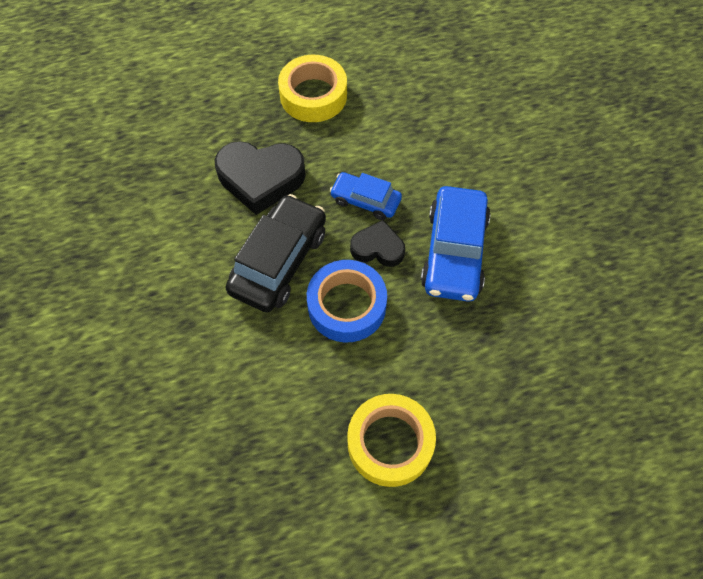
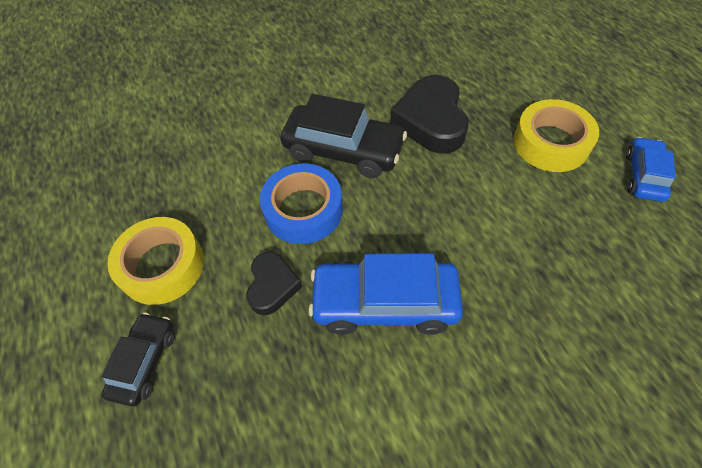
camera: 85 degrees right, 5 degrees down
(365, 201) = (430, 208): blue car -> blue car (643, 176)
(378, 248) = (374, 227): black heart -> black heart (272, 286)
(490, 454) = (144, 362): none -> black car

